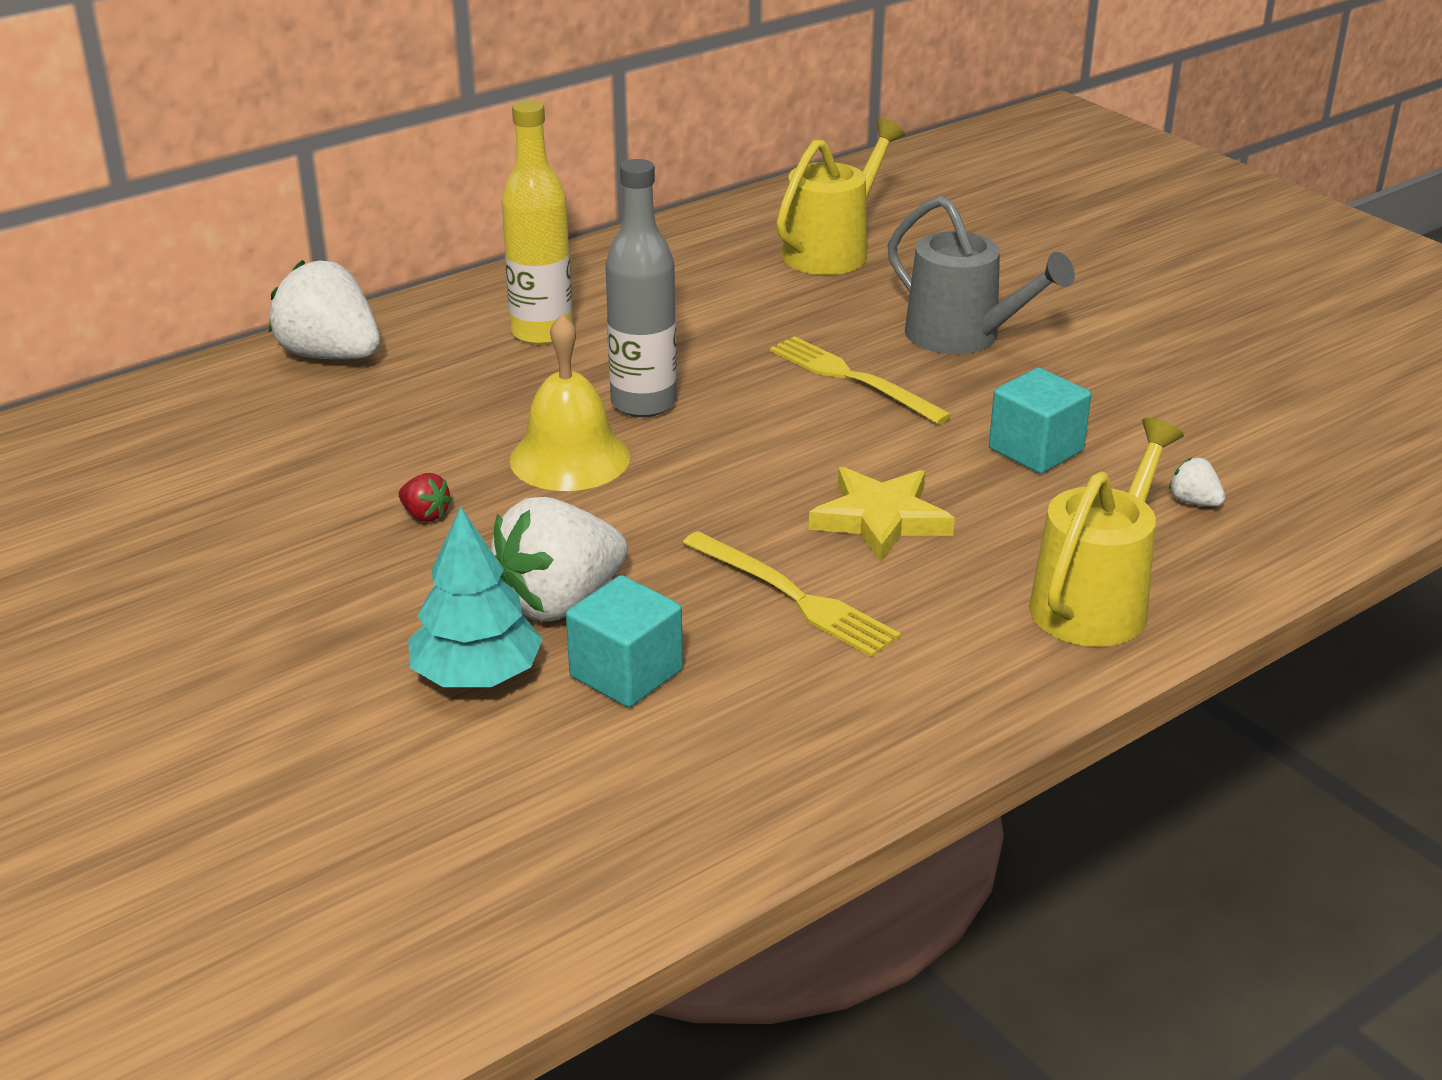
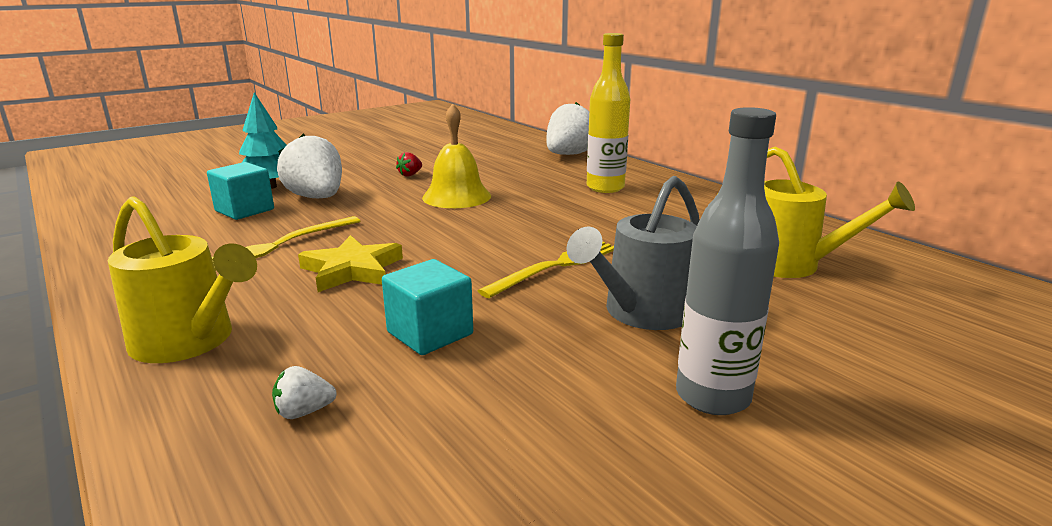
camera: 90 degrees right, 10 degrees down
(643, 403) = (518, 210): grey bottle -> grey bottle (712, 396)
(1194, 502) = (304, 412): white strawberry -> white strawberry turned 150 degrees counterclockwise

